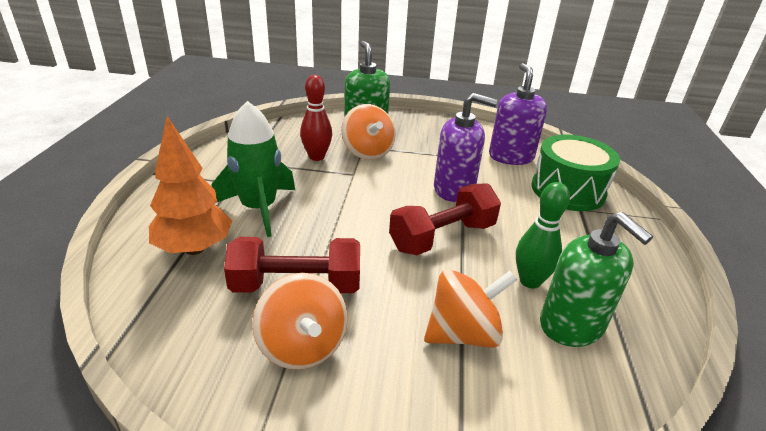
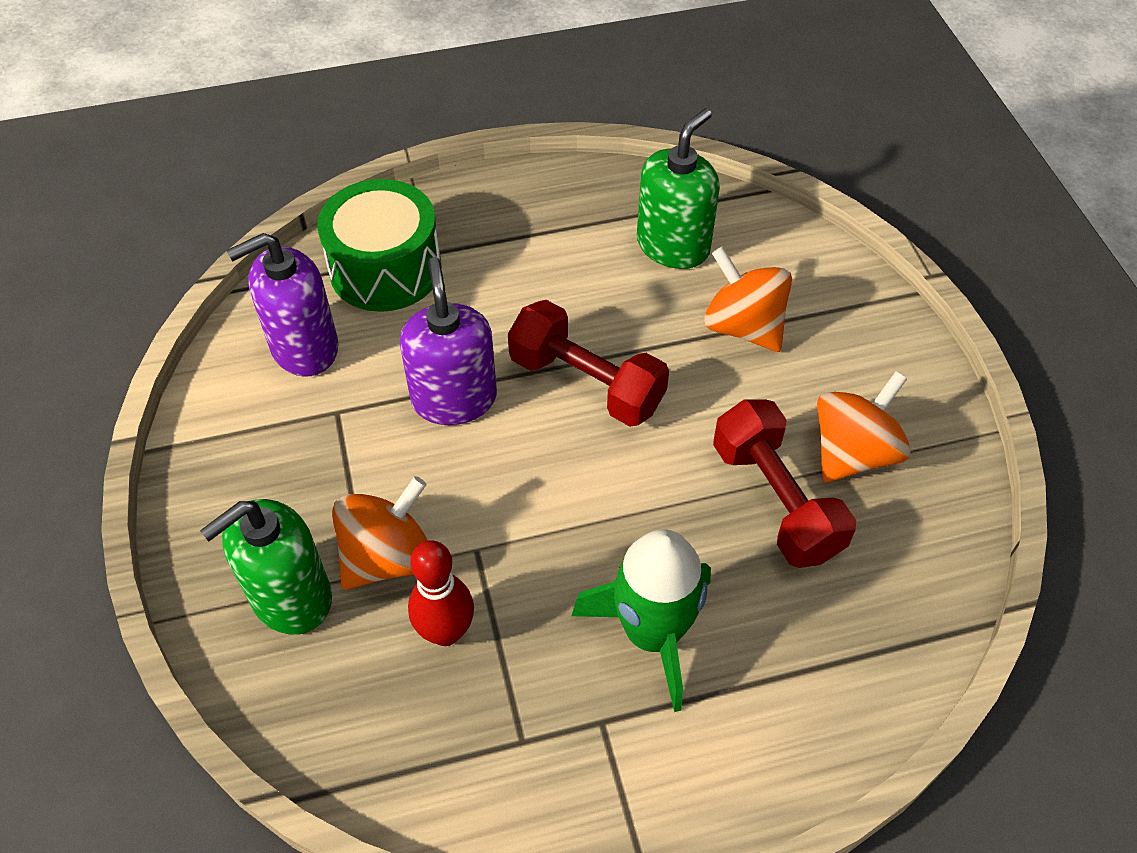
camera: 110 degrees left, 20 degrees up
(195, 248) = (789, 659): orange tree -> none
(530, 281) = (623, 285): green bowling pin -> none

